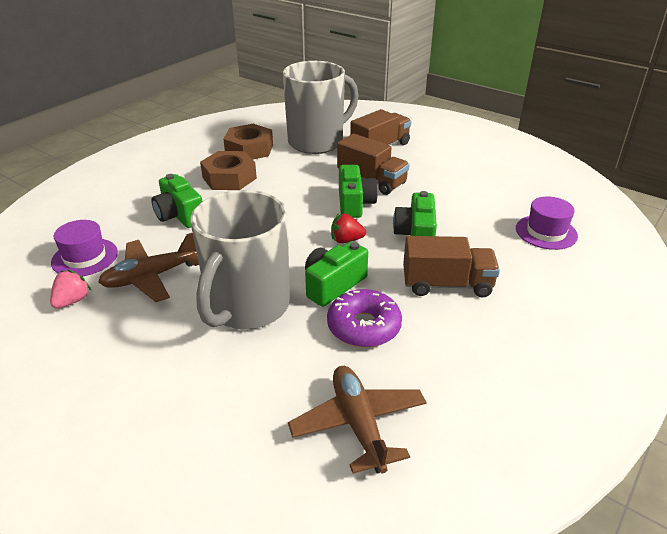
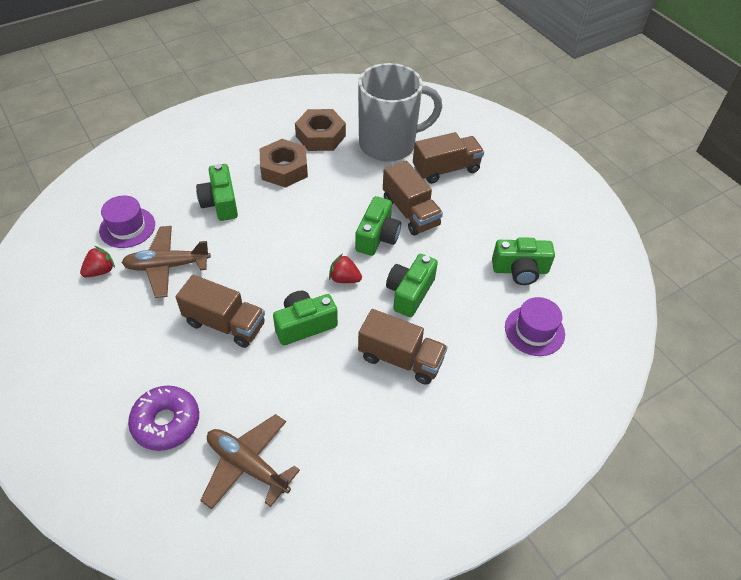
camera: 20 degrees right, 15 degrees up
(72, 301) = (100, 271): pink strawberry -> red strawberry
(247, 307) = (225, 324): grey mug -> brown truck
(358, 424) = (247, 465): brown plane -> brown plane turned 60 degrees counterclockwise
(364, 327) = (304, 377): purple donut -> purple donut (166, 422)
(498, 196) = (520, 270): none -> green camera

